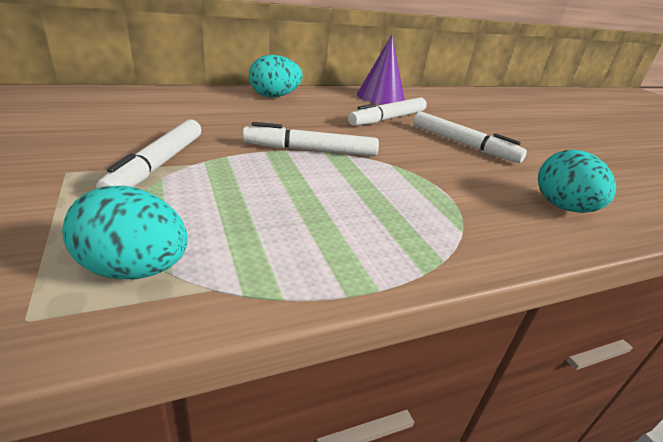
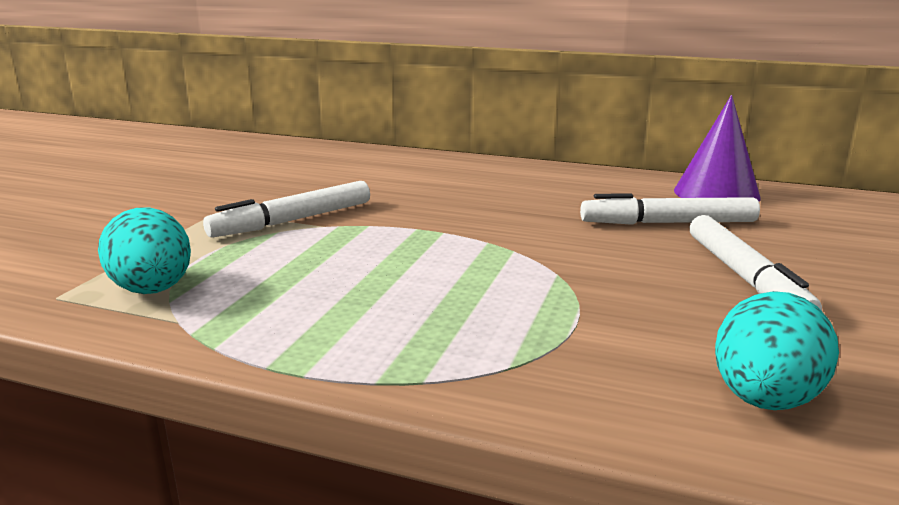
camera: 45 degrees right, 10 degrees down
(274, 96) = (538, 174): turquoise egg -> none
(310, 150) = (473, 238): white marker -> none

